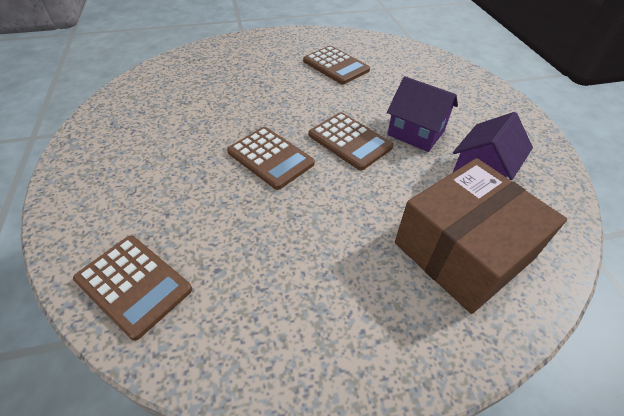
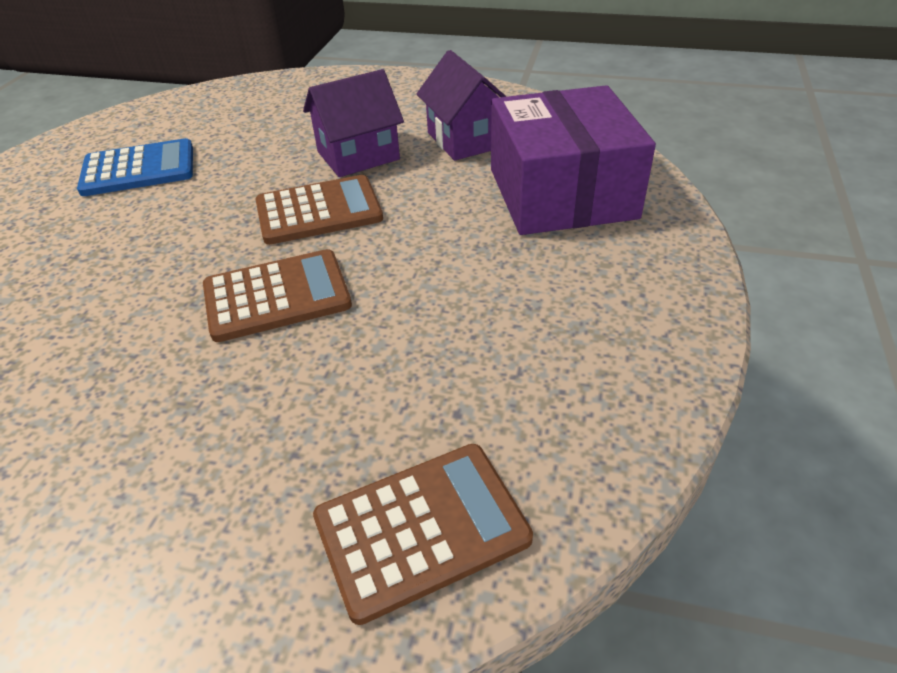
camera: 60 degrees left, 5 degrees down
(335, 66) = (138, 169): brown calculator -> blue calculator
(463, 251) = (561, 193): brown box -> purple box

